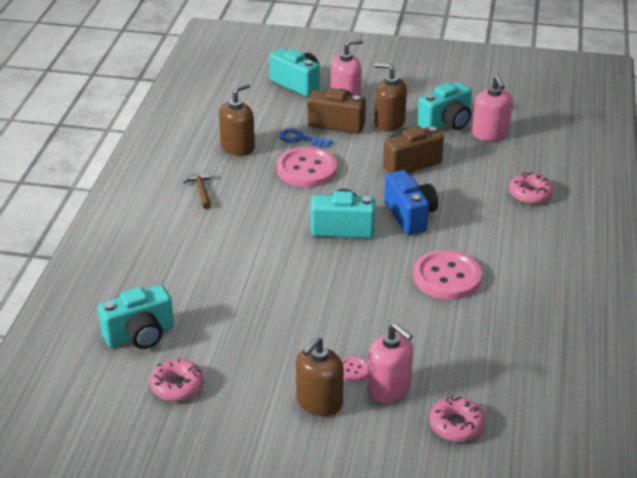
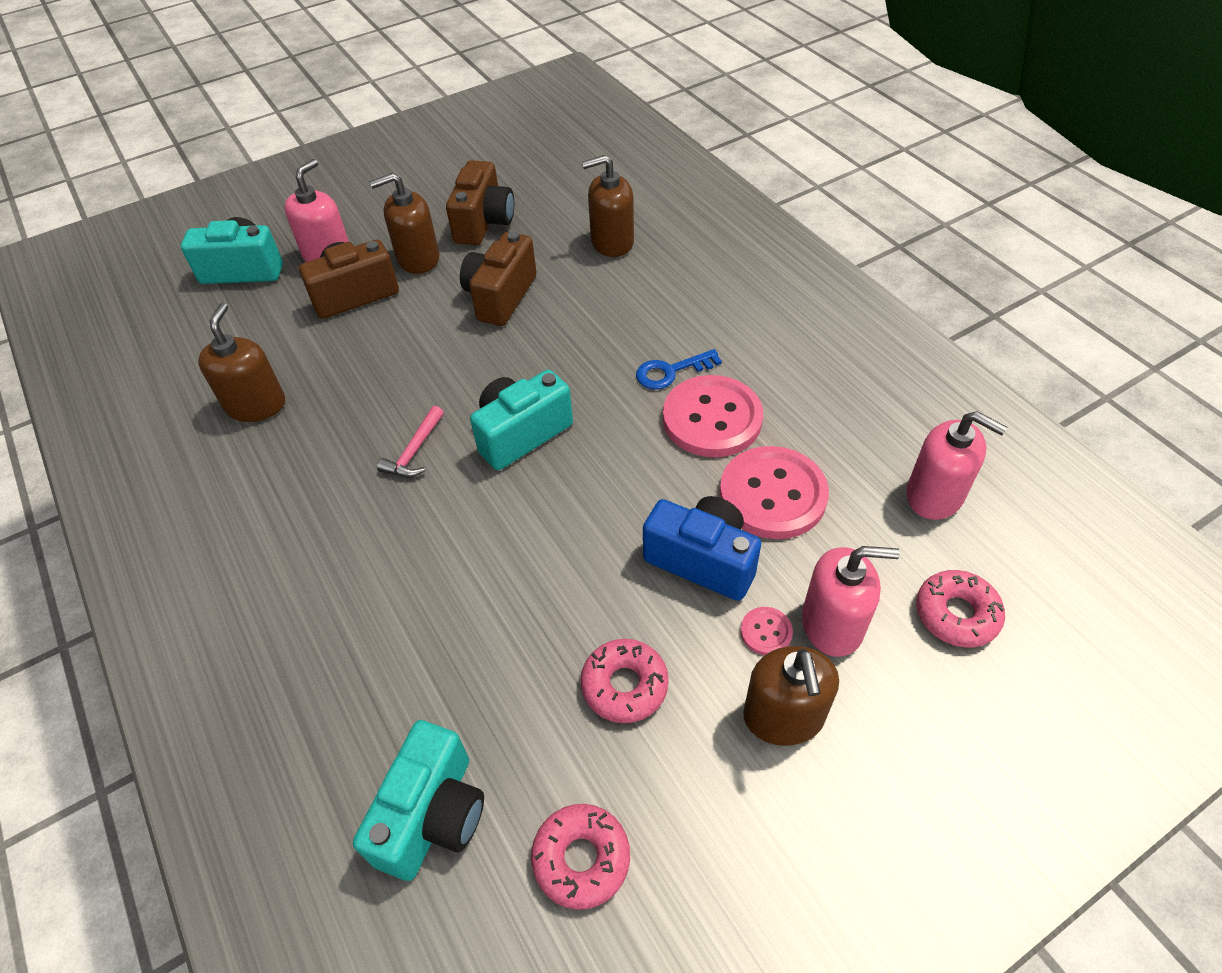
camera: 40 degrees left, 15 degrees up
(201, 191) = (272, 503): brown hammer -> none
(285, 206) = (414, 451): none -> pink hammer
(300, 139) = (330, 343): blue key -> blue key (671, 372)
(307, 169) = (385, 380): pink button -> pink button (772, 495)
(410, 216) = (580, 365): blue camera -> blue camera (702, 560)
(446, 123) = (484, 223): turquoise camera -> brown camera
(490, 133) = (546, 209): pink soap dispenser -> pink soap dispenser (934, 495)
(506, 169) = (612, 242): none -> brown soap dispenser
(530, 194) = (671, 257): pink donut -> pink donut (624, 685)

